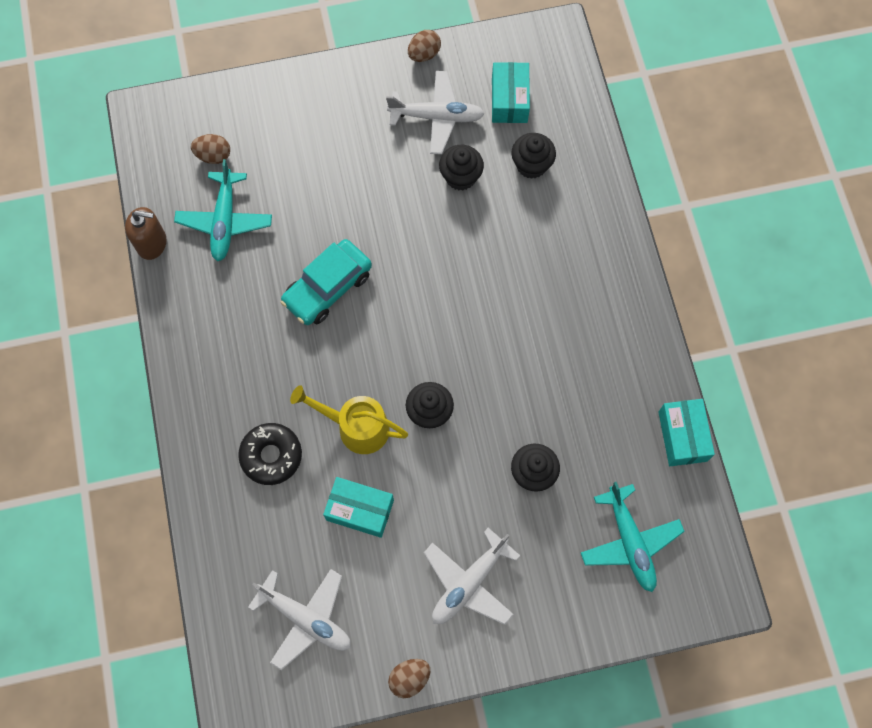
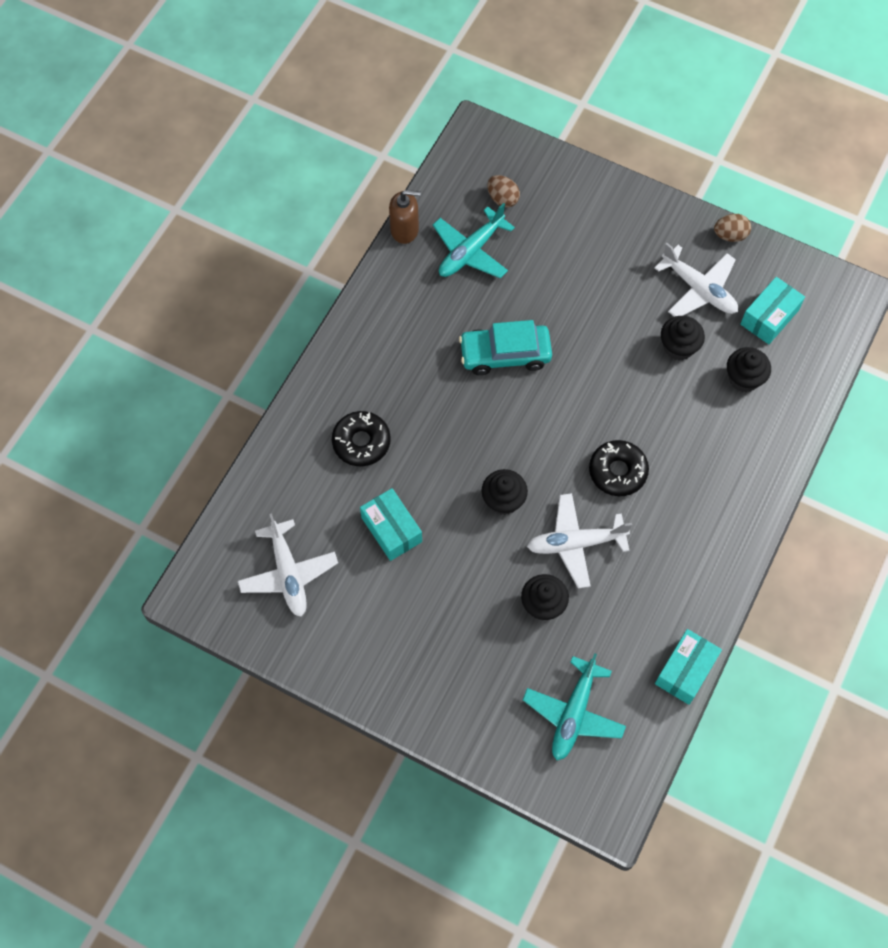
camera: 40 degrees right, 5 degrees down
(152, 243) = (404, 229): brown soap dispenser -> brown soap dispenser turned 45 degrees counterclockwise
(355, 427) = (439, 469): yellow watering can -> none
(409, 678) = (325, 674): brown egg -> none
(469, 583) = (426, 644): white plane -> white plane (575, 543)
(499, 316) = (617, 471): none -> black donut

